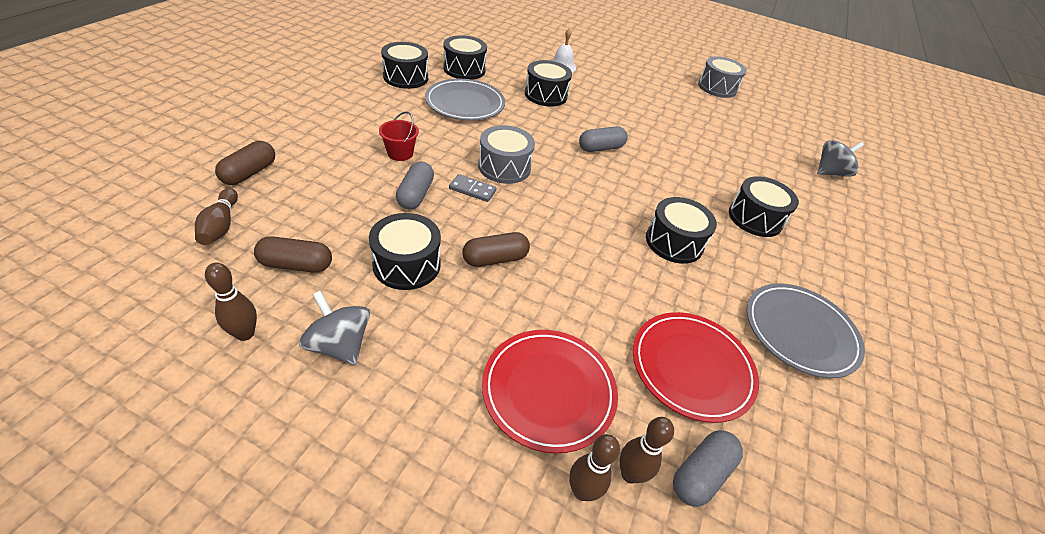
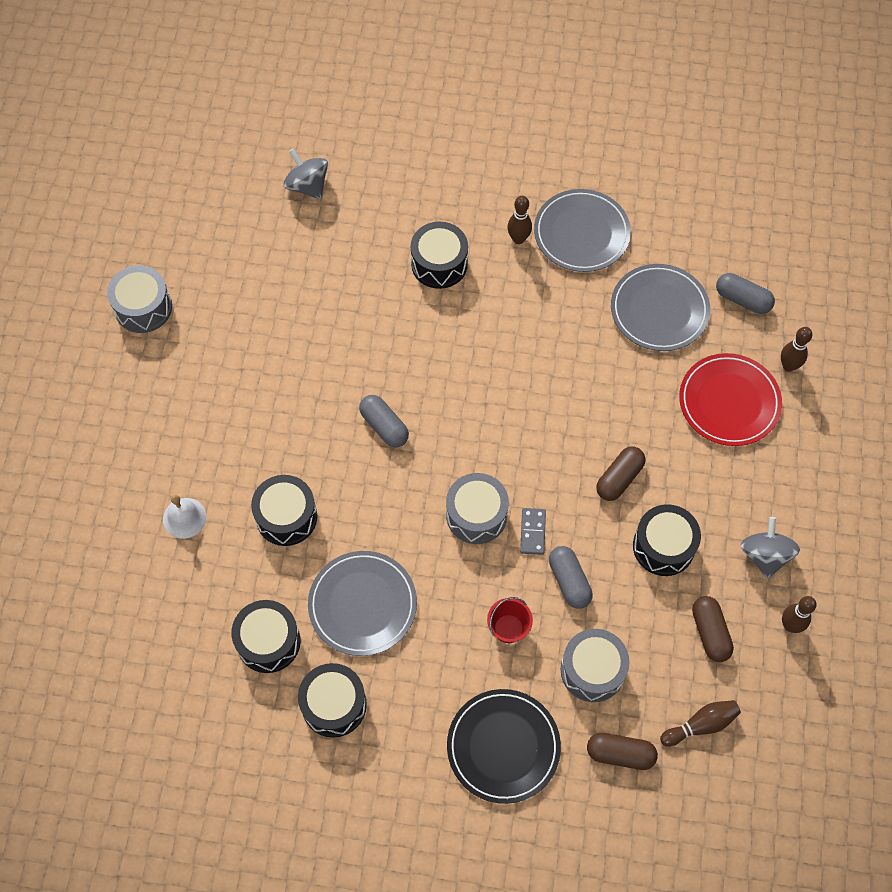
camera: 100 degrees left, 20 degrees up
(315, 125) = (503, 747): none -> black plate
(330, 182) = (592, 670): none -> grey drum
(339, 345) = (765, 555): grey spinning top -> grey spinning top turned 150 degrees clockwise
(415, 195) = (569, 581): grey capsule -> grey capsule turned 75 degrees clockwise
(495, 259) = (619, 478): brown capsule -> brown capsule turned 75 degrees clockwise
(630, 474) = (763, 340): brown bowling pin -> brown bowling pin (518, 239)
(674, 242) = (517, 334): black drum -> none
(691, 367) = (659, 310): red plate -> grey plate

